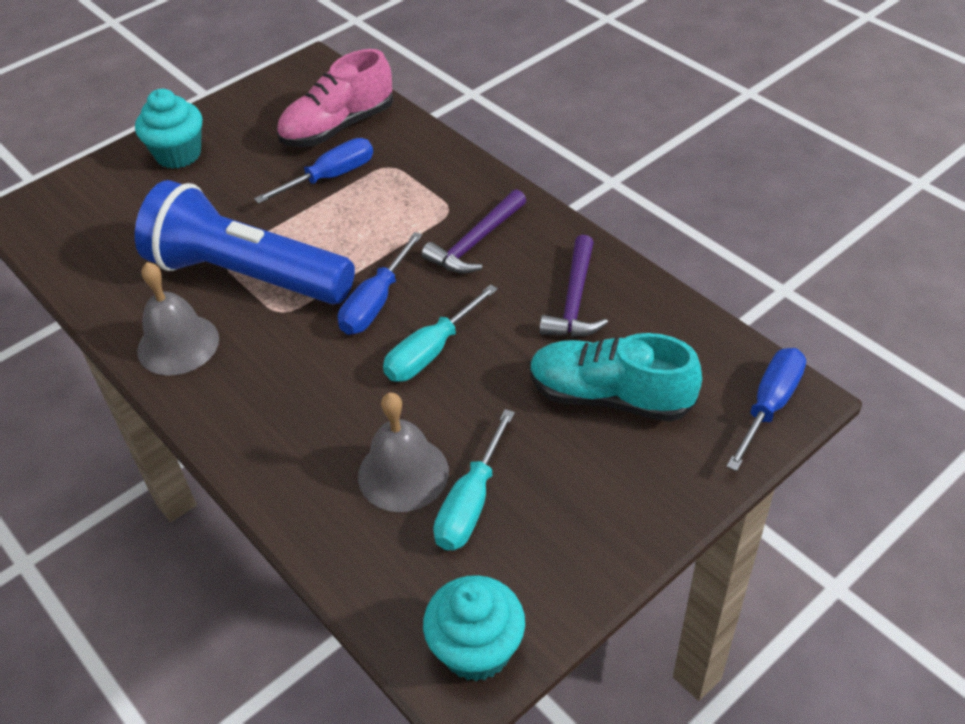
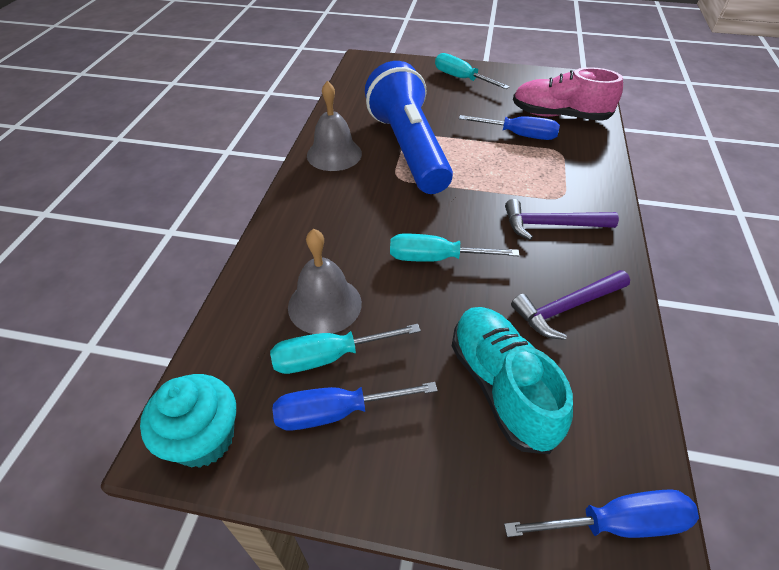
camera: 50 degrees right, 0 degrees up
(178, 154) = (461, 79): turquoise cupcake -> turquoise screwdriver
(376, 302) = (447, 210): blue screwdriver -> blue screwdriver (337, 412)

